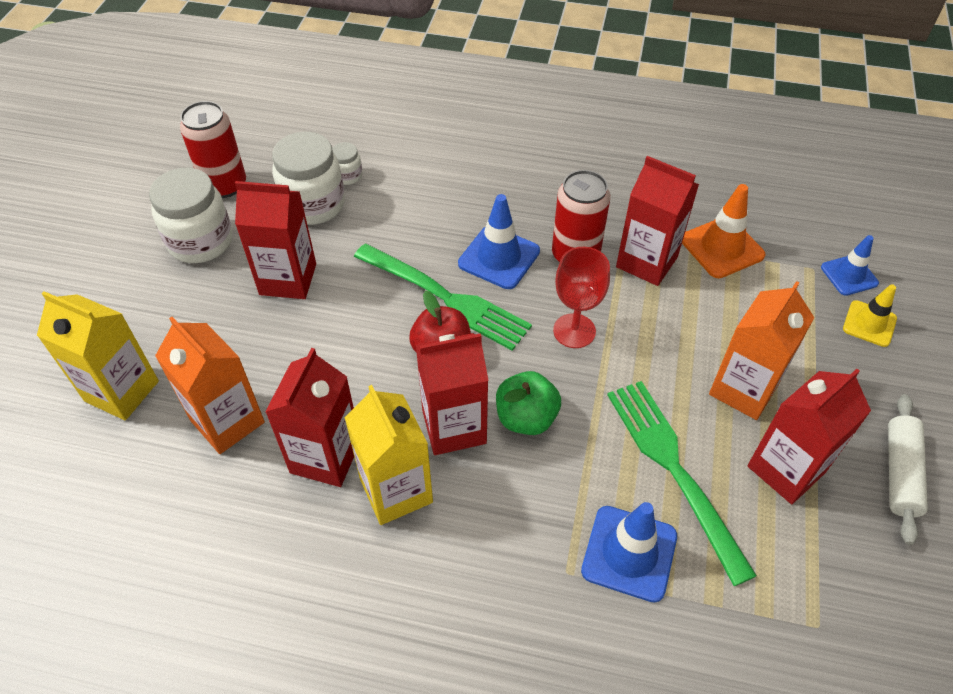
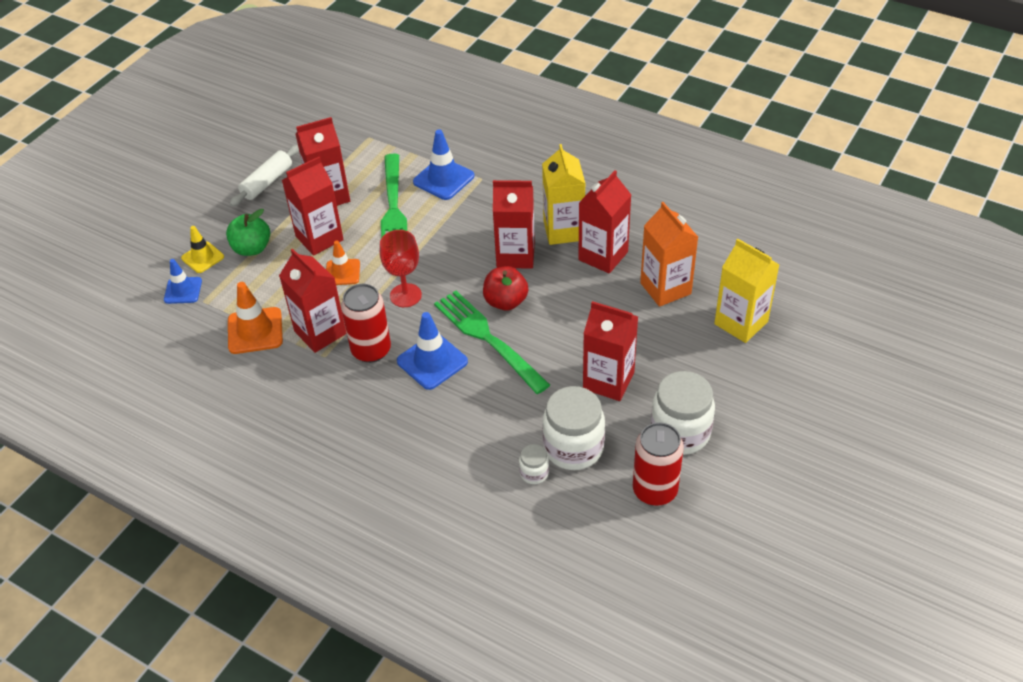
camera: 160 degrees left, 5 degrees down
(526, 418) = (467, 251): green apple -> green apple (252, 248)
(675, 344) = (342, 272): none -> orange traffic cone
(743, 389) = (319, 238): orange carton -> red carton

